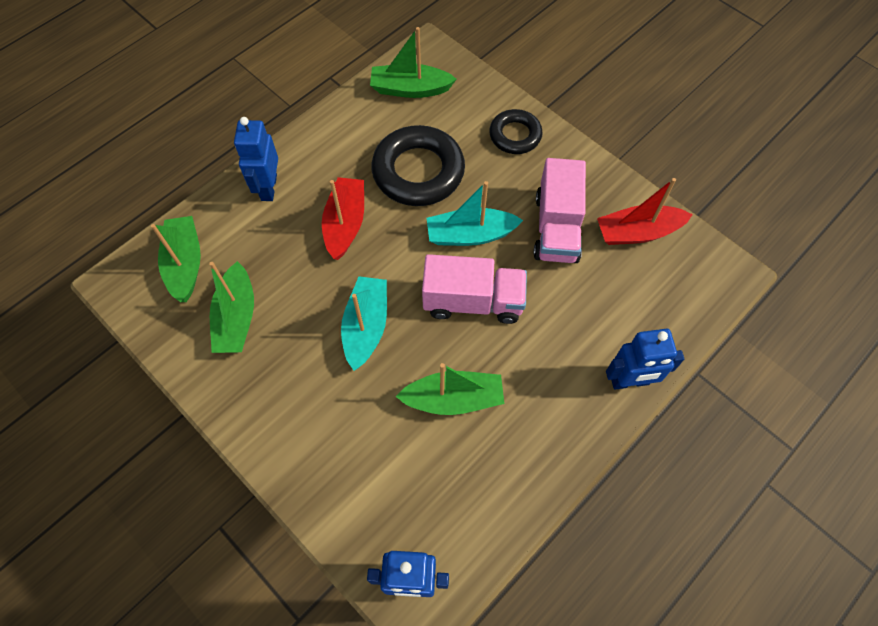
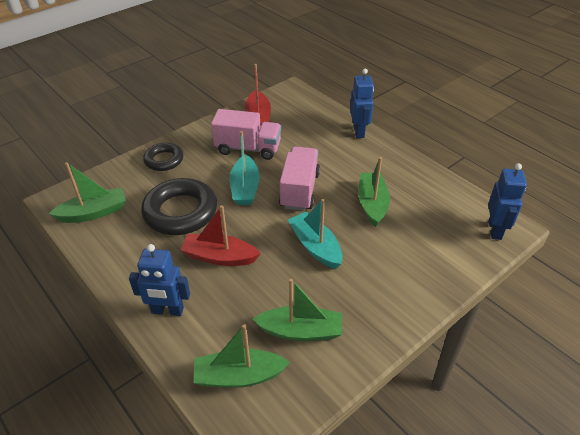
camera: 85 degrees left, 20 degrees down
(366, 327) = (315, 246): turquoise boat -> turquoise boat turned 45 degrees clockwise
(410, 89) = (93, 213): green boat -> green boat turned 120 degrees counterclockwise

